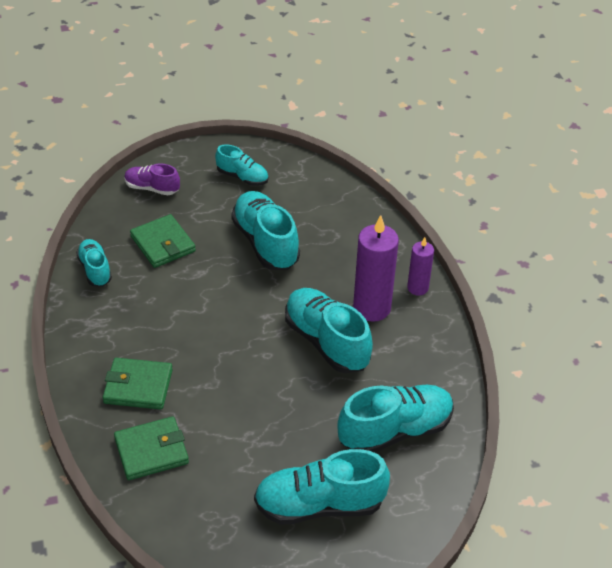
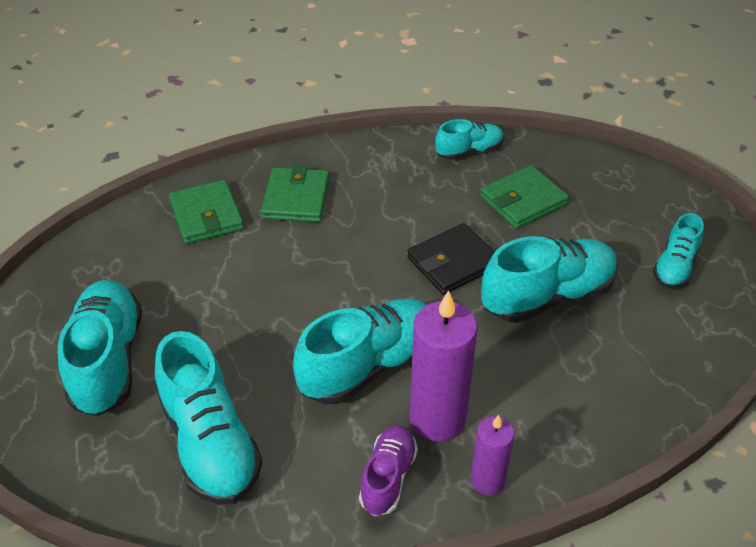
camera: 90 degrees right, 0 degrees up
(152, 188) = (621, 184): purple shoe -> purple shoe (388, 477)
(227, 289) = (453, 262): none -> black wallet

